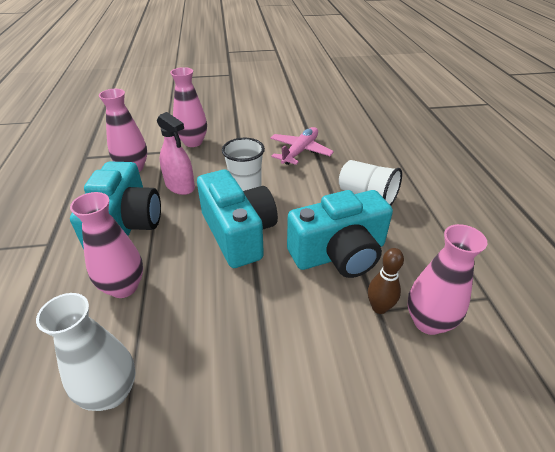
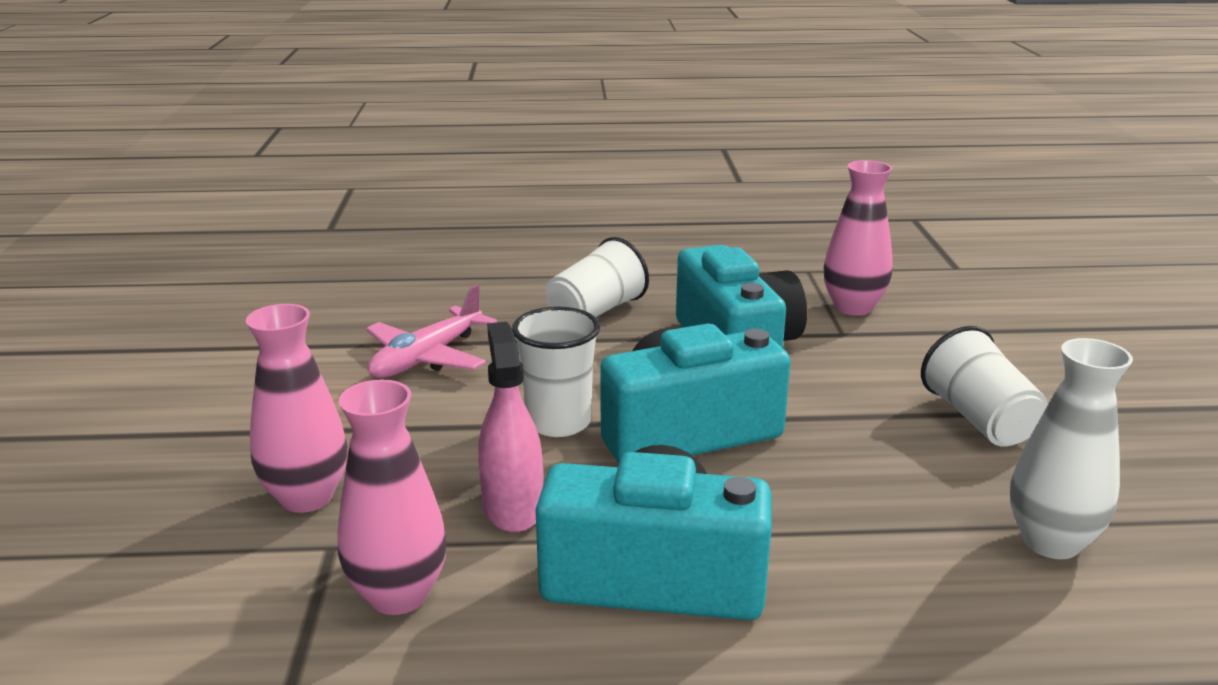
camera: 85 degrees left, 15 degrees down
(124, 287) = (840, 556): pink vase -> none
(180, 186) = (512, 507): pink spray bottle -> pink spray bottle turned 60 degrees counterclockwise
(259, 381) = (979, 419): none -> white cup
(300, 151) = (427, 358): pink plane -> pink plane turned 90 degrees counterclockwise
(379, 307) = (837, 332): brown bowling pin -> none

